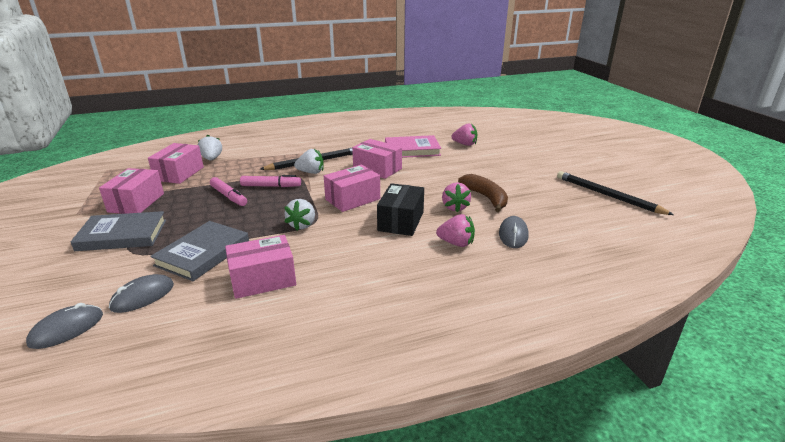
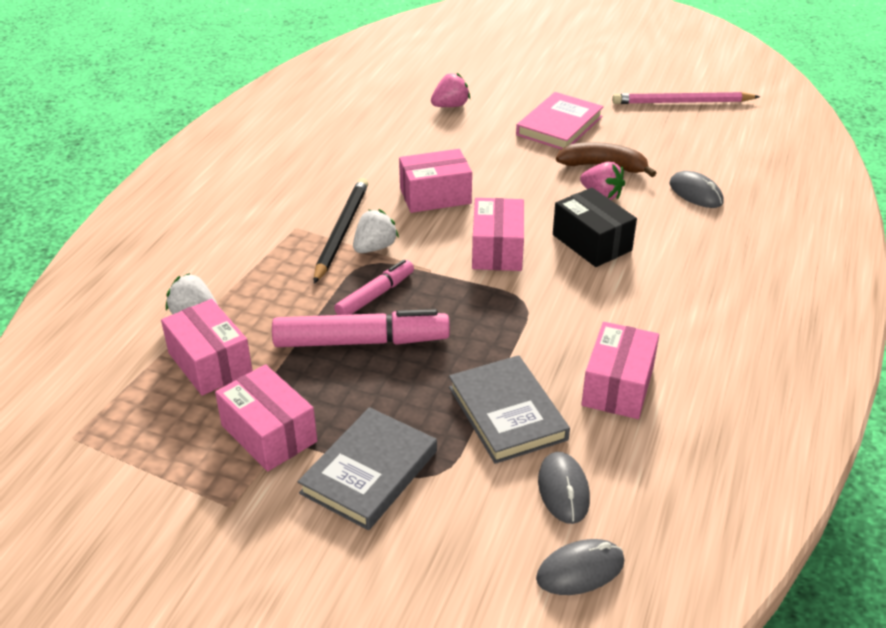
camera: 50 degrees left, 10 degrees up
(66, 329) = (580, 570): grey mouse -> grey mouse turned 75 degrees clockwise
(229, 196) = (361, 341): pink marker -> pink marker, size x1.67
(302, 225) = (520, 312): white strawberry -> none
(412, 150) = (413, 146): pink book -> pink book (559, 126)
(456, 243) = (676, 232): pink strawberry -> none
(607, 195) = (682, 102): black pencil -> pink pencil

